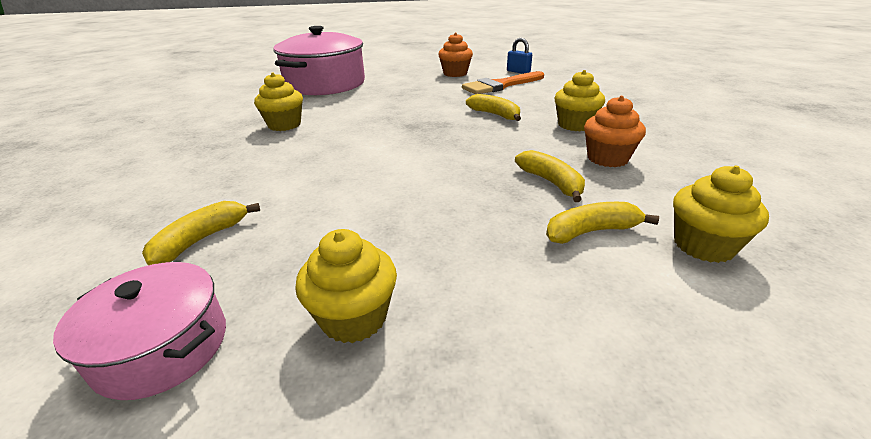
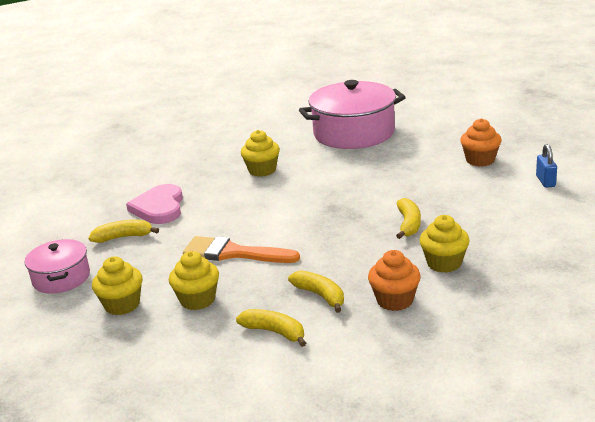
camera: 50 degrees right, 5 degrees down
(206, 191) = (159, 207): none -> pink heart
(500, 85) = (486, 193): orange brush -> orange brush (233, 253)
(551, 182) = (320, 296): yellow banana -> yellow banana turned 60 degrees counterclockwise
(703, 245) = (309, 373): yellow cupcake -> yellow cupcake (197, 300)

